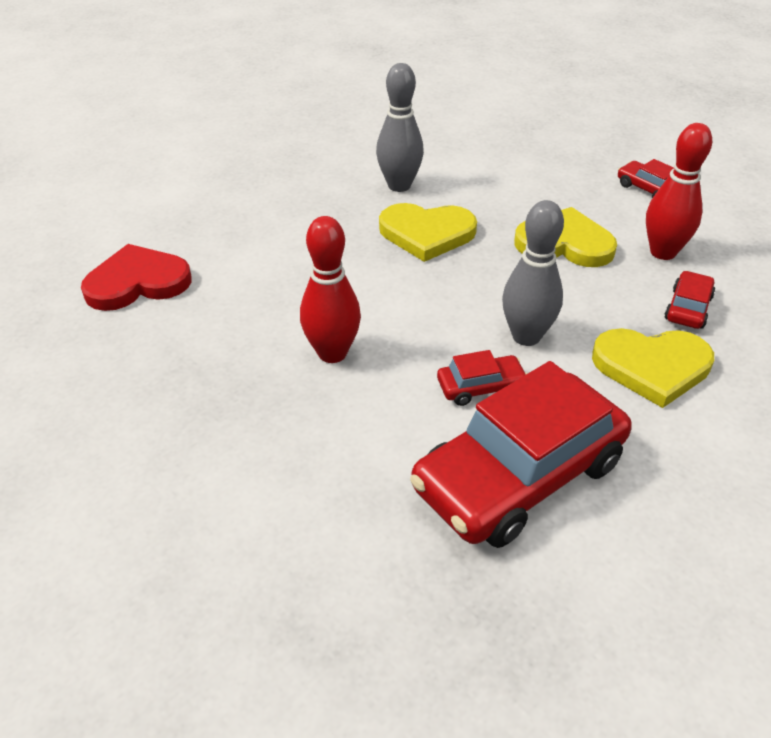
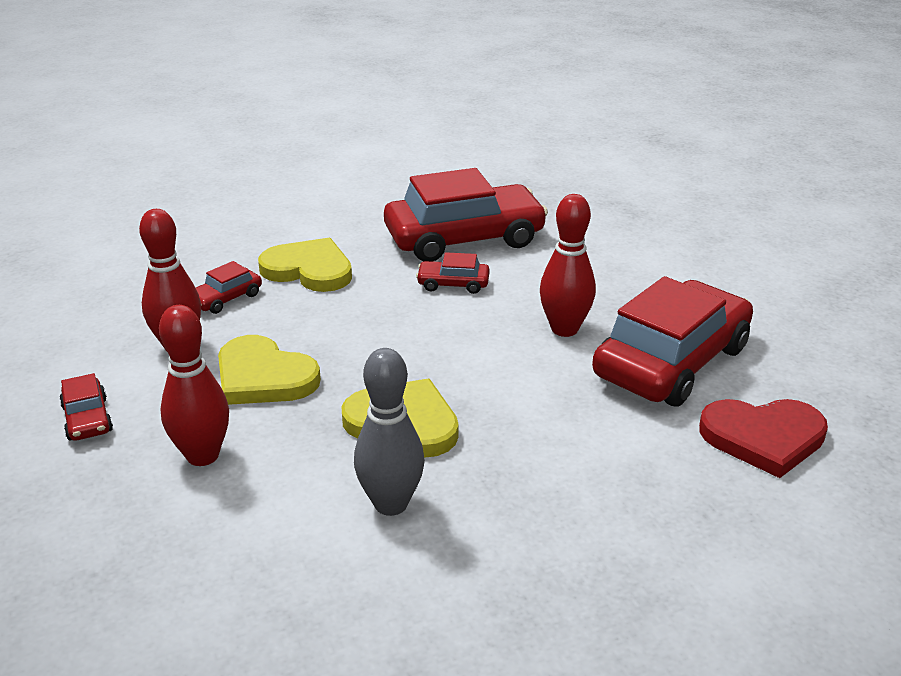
camera: 160 degrees left, 10 degrees down
(217, 339) = (671, 361): none -> red car
(526, 336) = (386, 307): grey bowling pin -> none
(544, 185) = (202, 455): none -> red bowling pin

